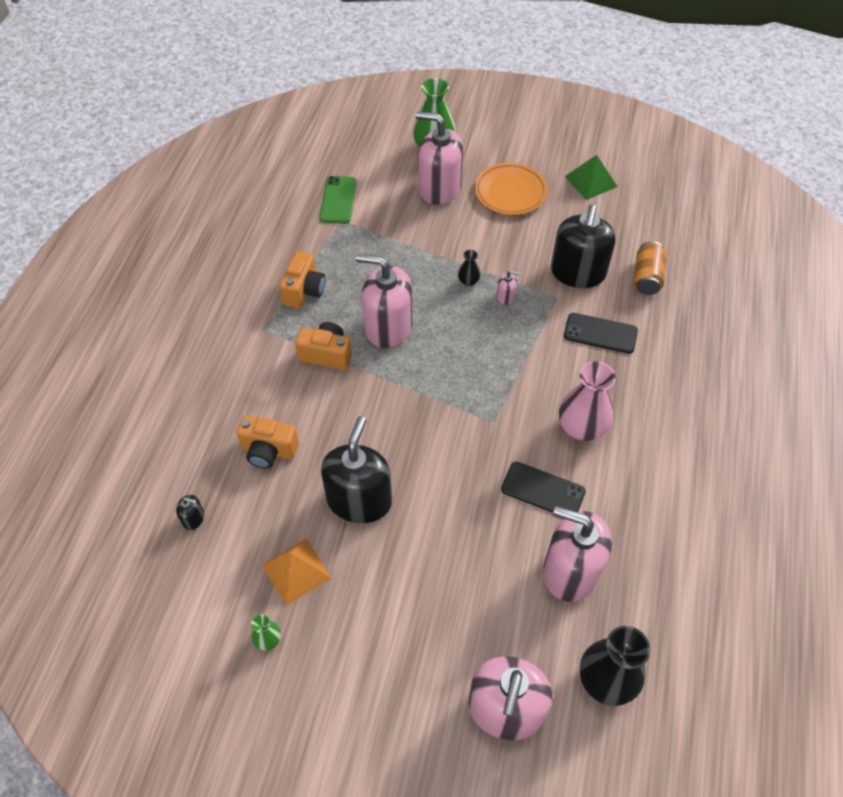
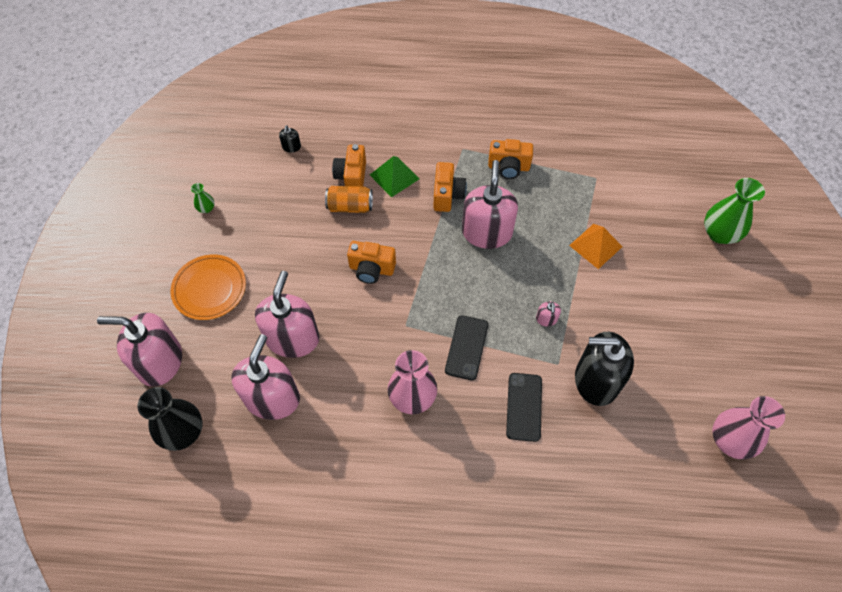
camera: 80 degrees right, 5 degrees up
(296, 571) = (257, 214): orange pyramid -> orange pyramid (595, 246)
(338, 200) = (620, 170): green phone -> none
(359, 500) = (318, 241): black soap dispenser -> none
(413, 446) = (371, 269): none -> orange camera
(439, 188) = (666, 246): pink soap dispenser -> pink soap dispenser (292, 338)
(468, 281) = (556, 286): black vase -> none
(510, 192) = (684, 308): orange plate -> orange plate (209, 289)
(543, 490) = (344, 370): black phone -> black phone (466, 347)
(590, 181) = (732, 384): green pyramid -> green pyramid (394, 176)
(643, 196) = (730, 440): none -> pink vase
(647, 277) = (610, 448): orange can -> orange can (350, 206)

